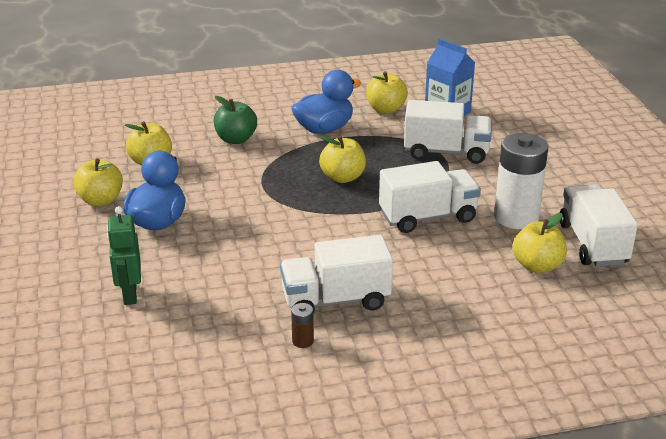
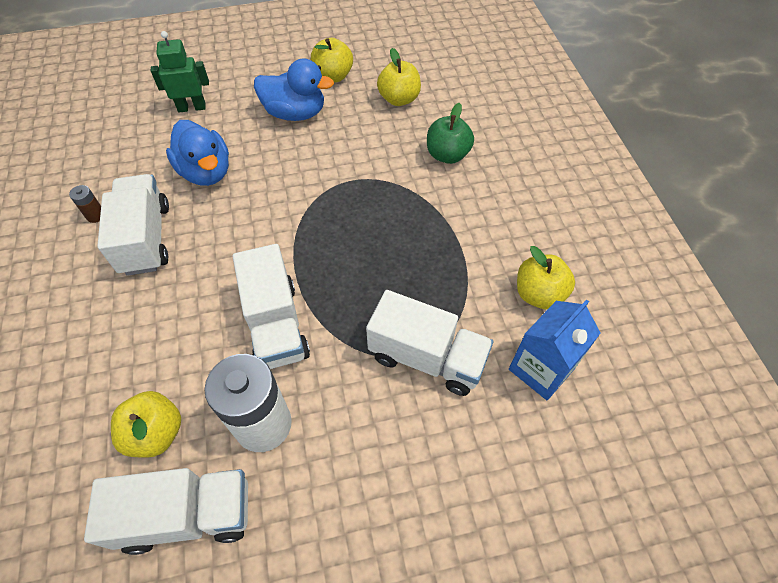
camera: 90 degrees right, 25 degrees up
(324, 129) = (478, 229): blue duck -> blue duck (206, 172)
(342, 177) = (366, 246): yellow apple -> none
(446, 152) = (427, 357): white truck -> white truck turned 75 degrees counterclockwise

